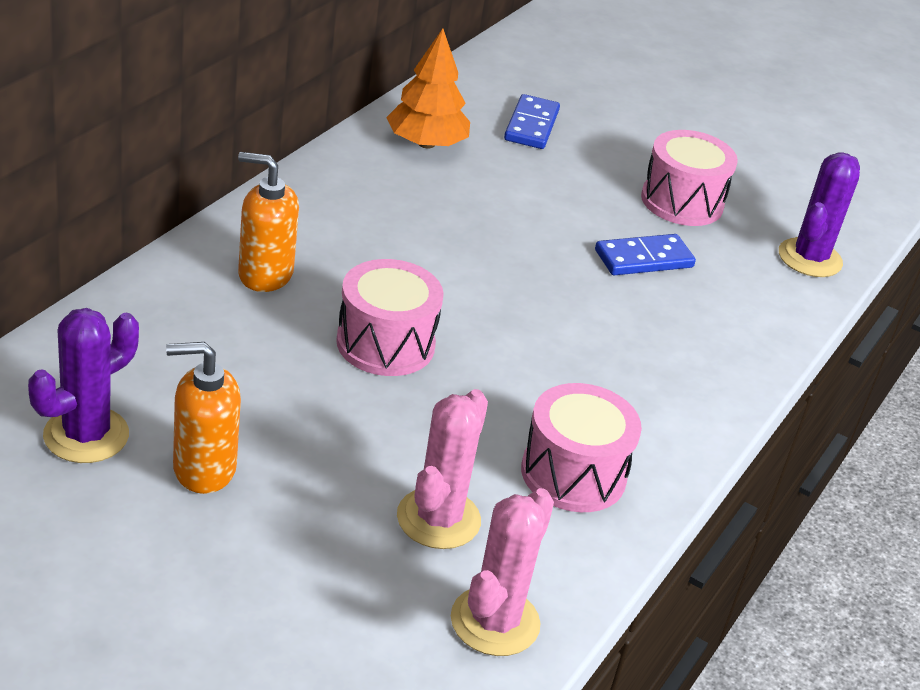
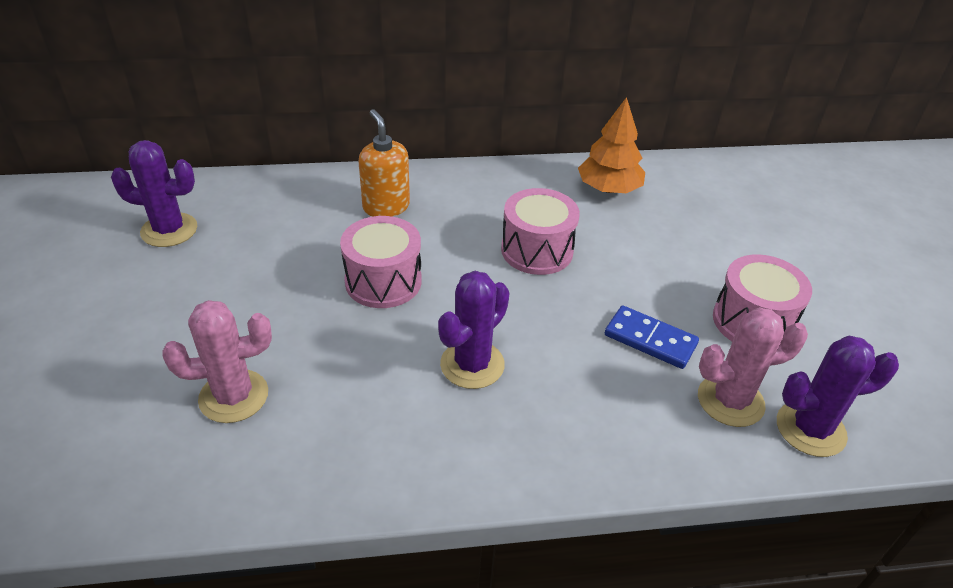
camera: 55 degrees right, 5 degrees up
(203, 468) = (183, 281): orange soap dispenser -> none
(495, 621) = (152, 481): pink cactus -> pink cactus (730, 401)
(531, 125) = (707, 214): blue domino -> none
(563, 362) = (472, 364): none -> purple cactus
(573, 474) = (353, 436): pink drum -> pink drum (537, 250)

